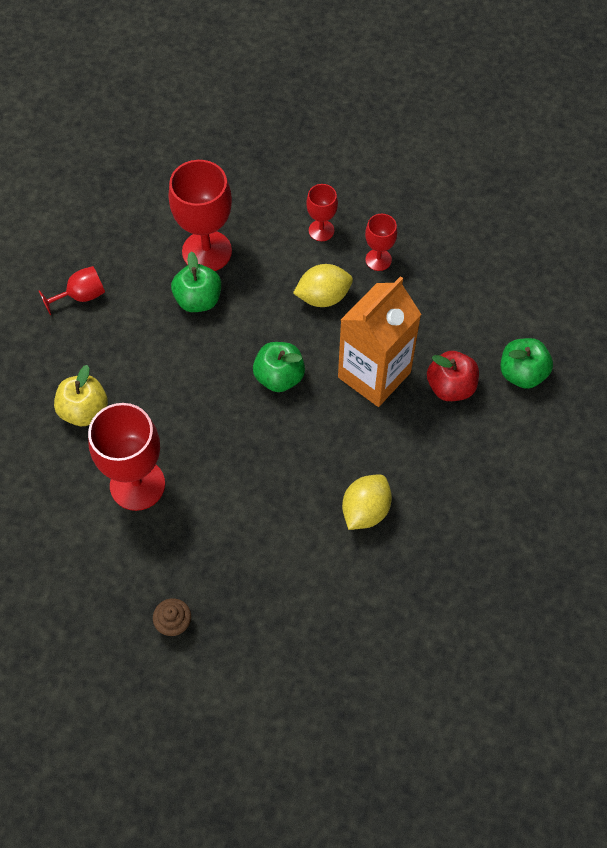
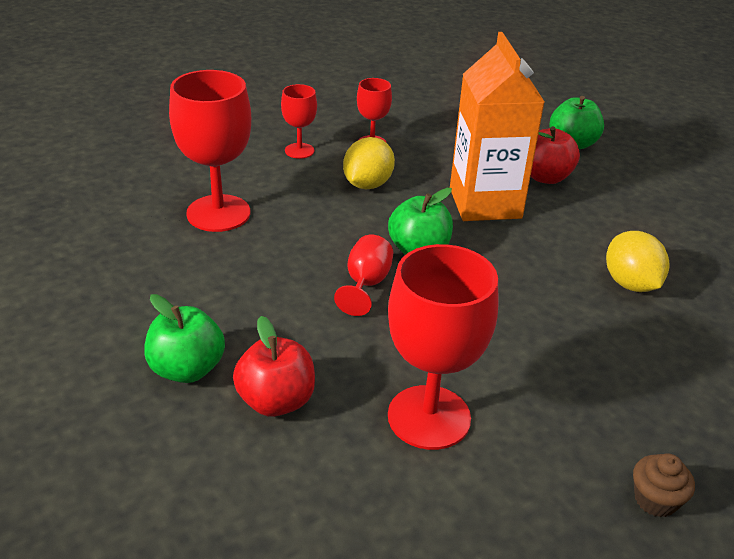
camera: 50 degrees left, 25 degrees down
(81, 296) = (131, 316): red goblet -> red goblet (366, 284)
(84, 411) = (276, 401): yellow apple -> red apple
(198, 300) = (262, 247): green apple -> green apple (187, 369)

